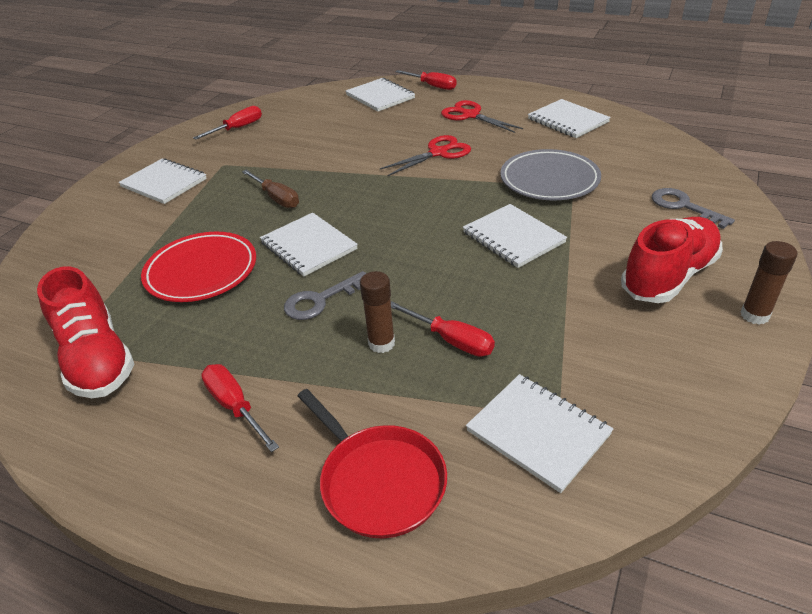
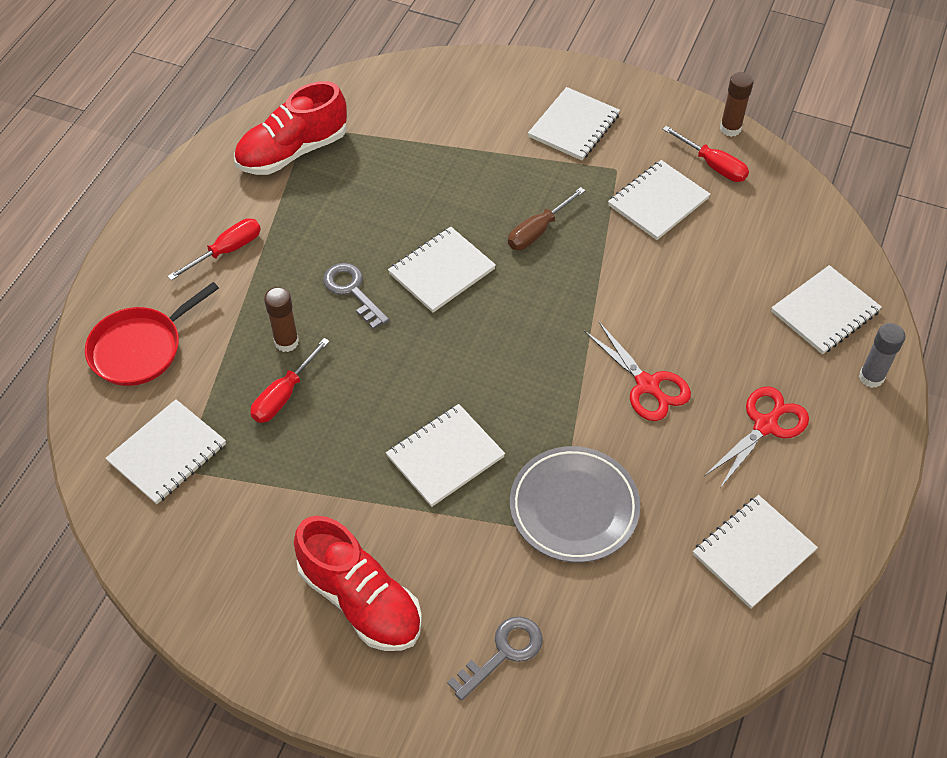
camera: 85 degrees right, 15 degrees up
(201, 271) = (406, 193): red plate -> none
(265, 148) = (658, 202): none -> white notebook
(432, 86) = (871, 377): red screwdriver -> grey glue stick
(754, 315) = (288, 666): brown glue stick -> brown glue stick (730, 128)

